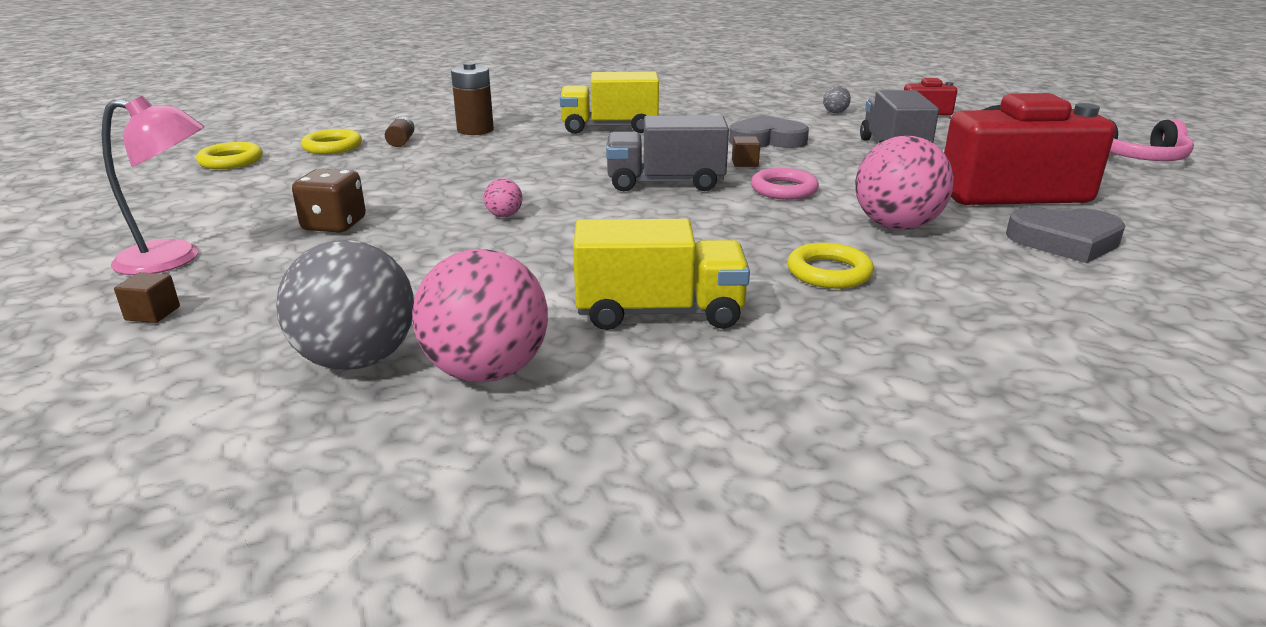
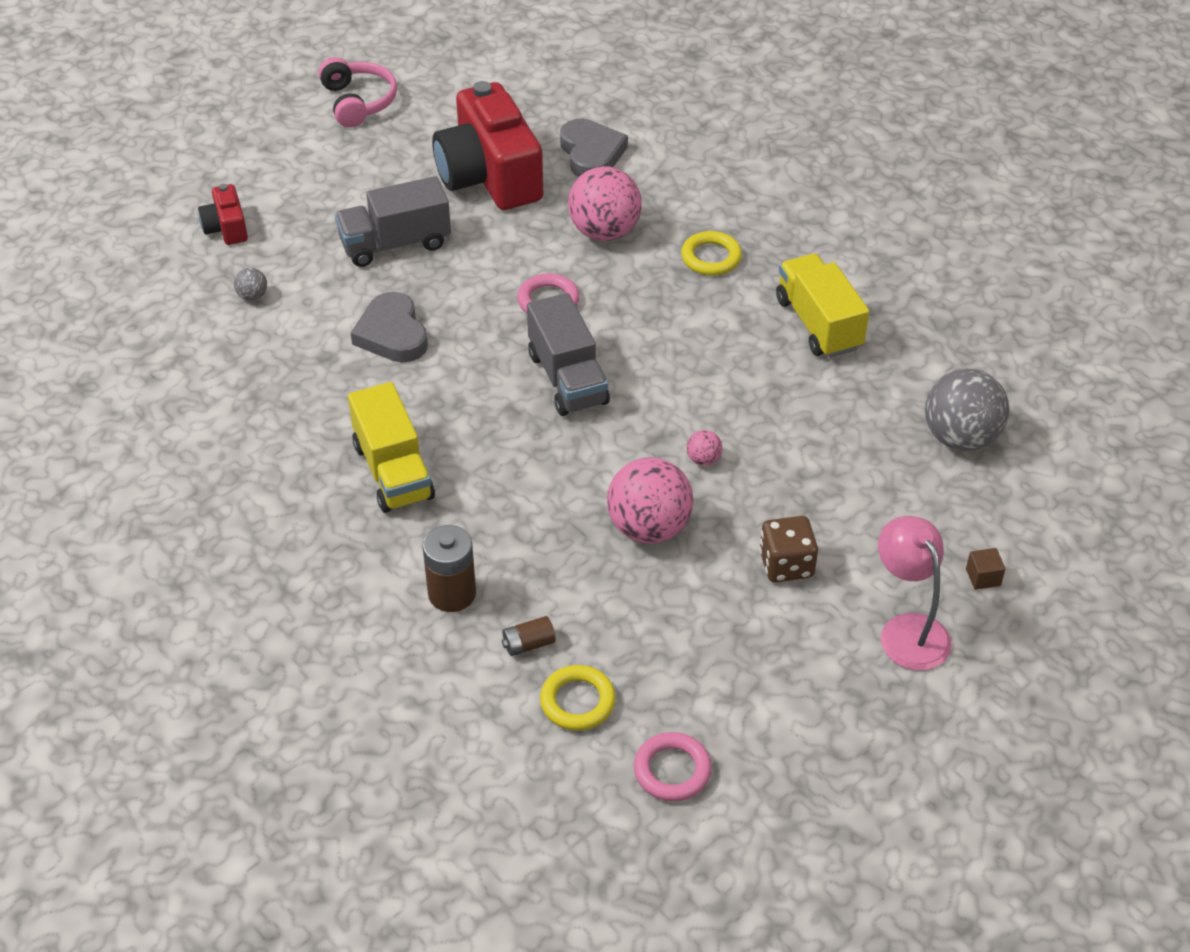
camera: 110 degrees left, 20 degrees up
(231, 161) = (672, 770): yellow ring -> pink ring
(487, 371) = (933, 376): pink ball -> pink ball (649, 528)
(745, 163) = (481, 337): brown cube -> none

